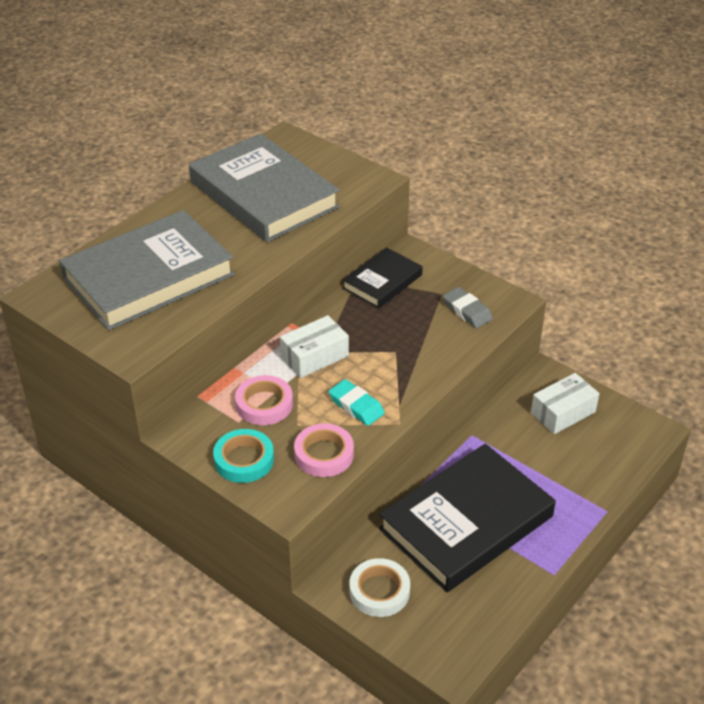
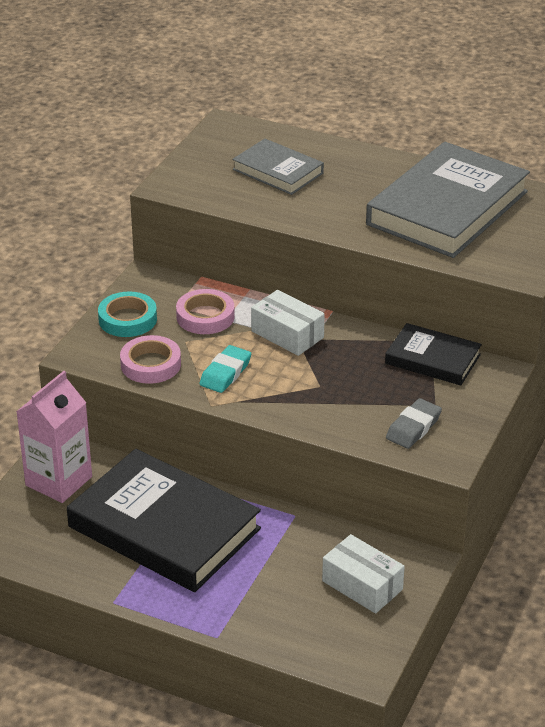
camera: 75 degrees right, 5 degrees down
(149, 277) = (278, 171): grey book -> grey book, size x0.53
(379, 591) = (59, 481): white tape -> pink carton

